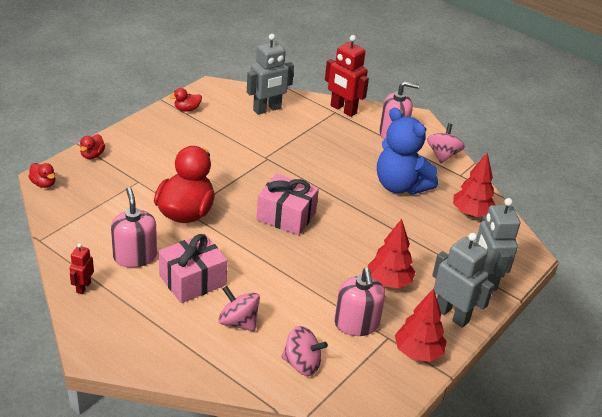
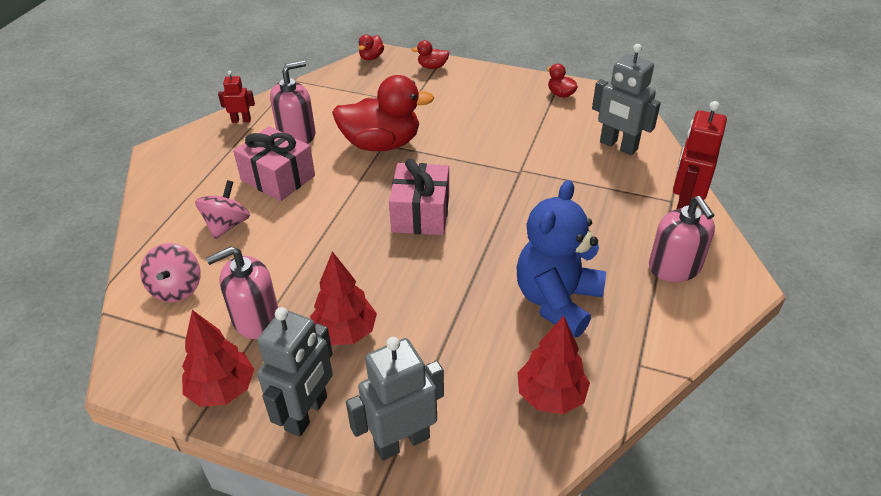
camera: 75 degrees right, 5 degrees up
(442, 155) = (672, 333): pink spinning top -> none

